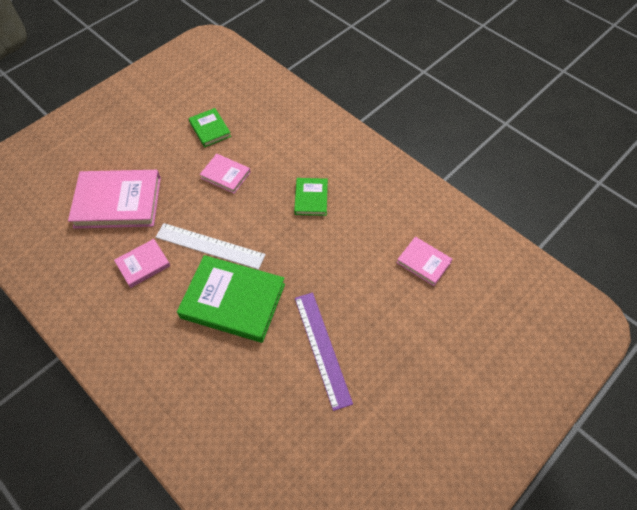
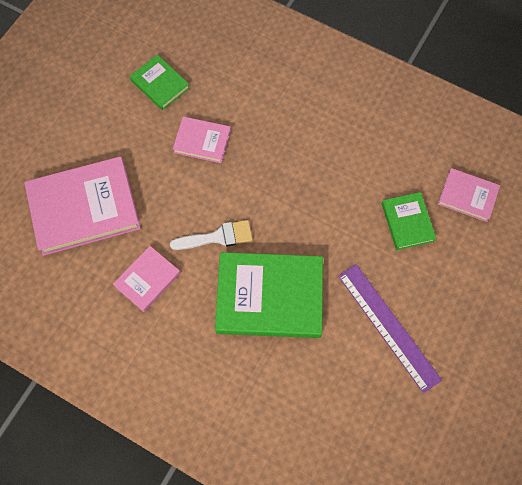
camera: 15 degrees left, 10 degrees up
(210, 246) = (217, 237): white ruler -> white brush
(311, 198) = (314, 147): green book -> green book (407, 222)

